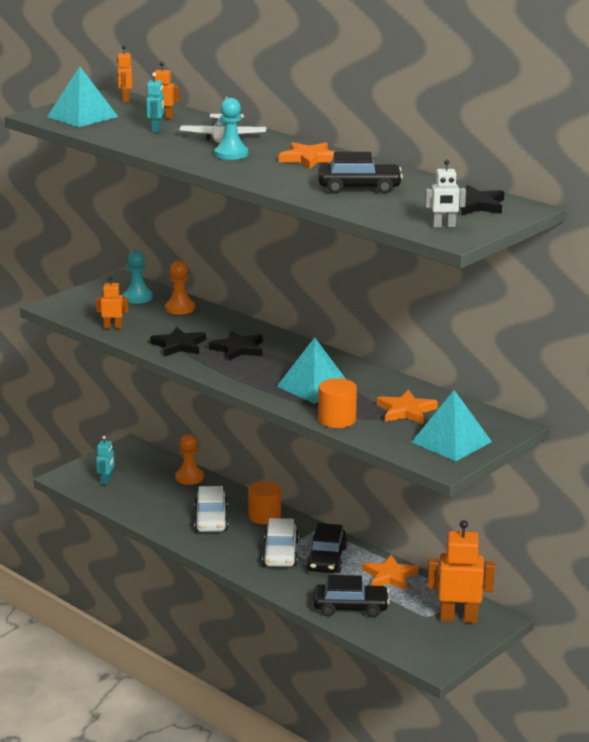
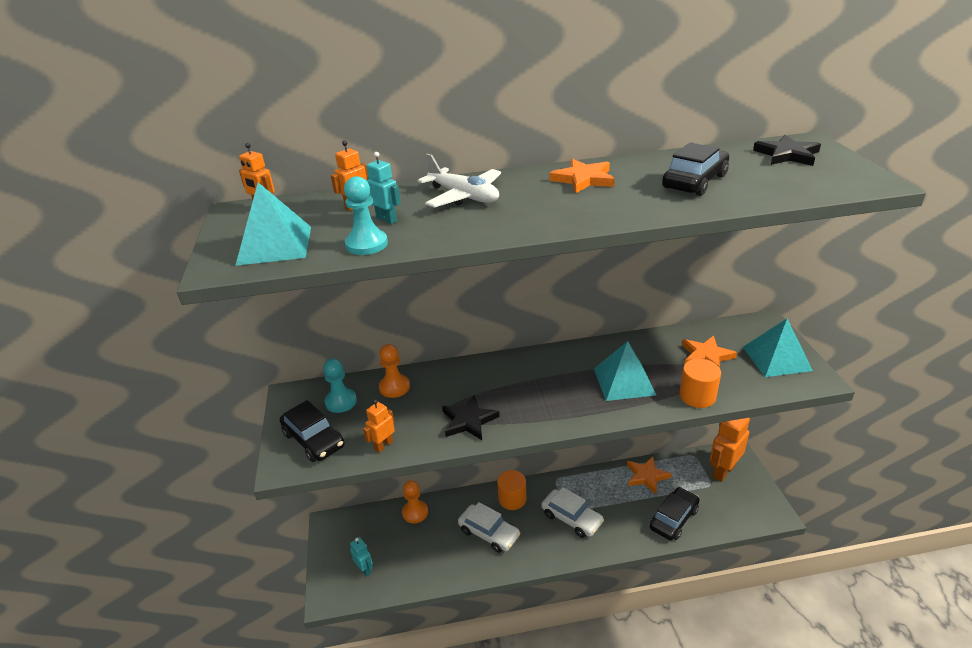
camera: 50 degrees left, 10 degrees up
(231, 154) = (522, 207): turquoise pawn -> turquoise pawn (366, 244)
(238, 349) = (512, 390): black star -> none
(326, 559) = (599, 497): black car -> black car (314, 440)
(444, 226) = (838, 178): white robot -> none

